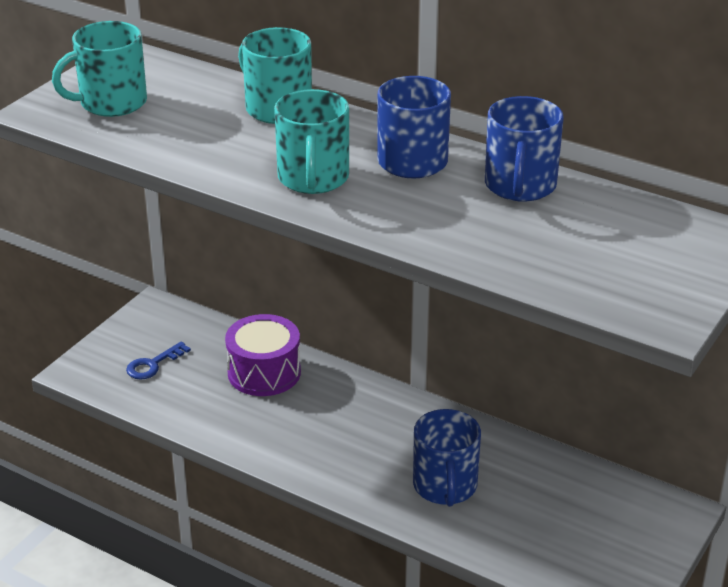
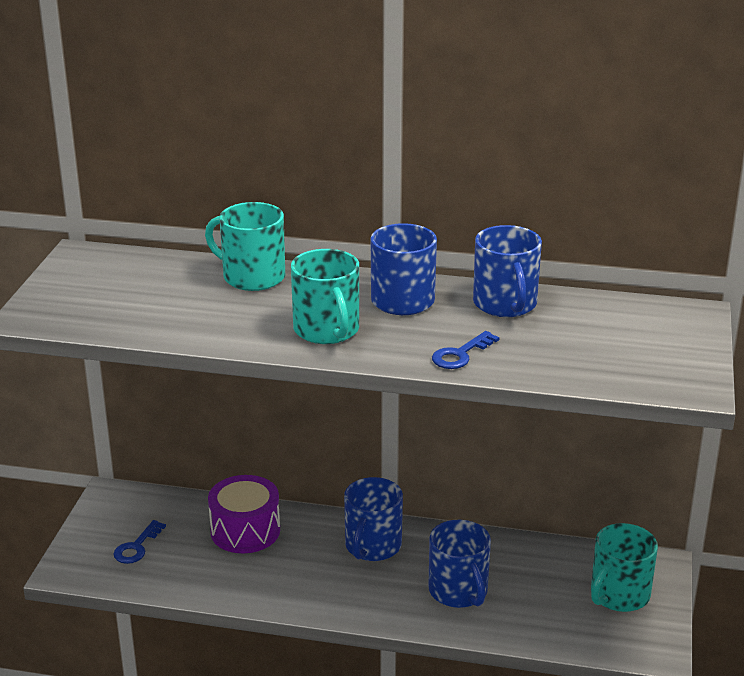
camera: 20 degrees left, 5 degrees down
(111, 103) = (94, 298): turquoise mug -> turquoise mug (619, 595)
(382, 418) = (372, 546): none -> blue mug
(433, 231) = (460, 354): none -> blue key

